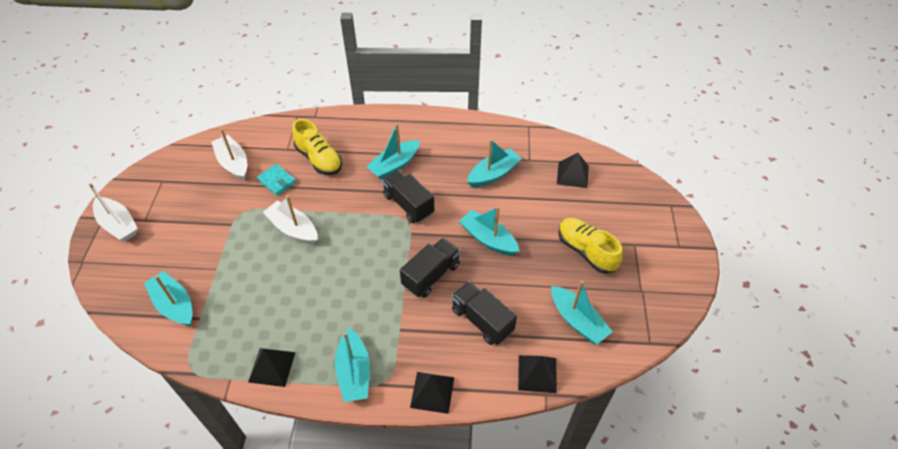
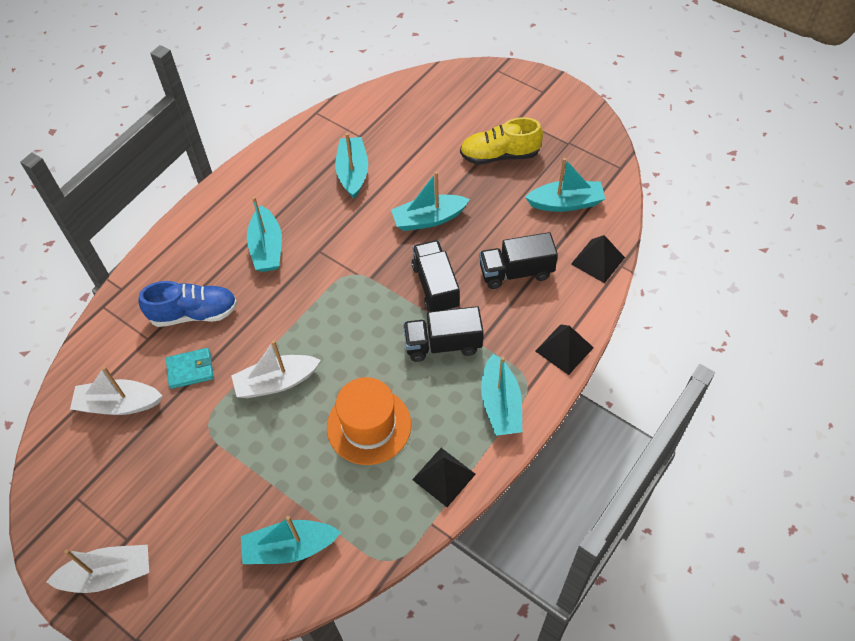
camera: 55 degrees left, 5 degrees up
(289, 298) = (369, 426): none -> orange hat
(319, 159) = (194, 313): yellow shoe -> blue shoe
(354, 372) = (500, 404): turquoise boat -> turquoise boat turned 60 degrees clockwise
(408, 204) = (331, 262): black truck -> black truck (443, 344)
(572, 174) = (406, 115): black pyramid -> none

